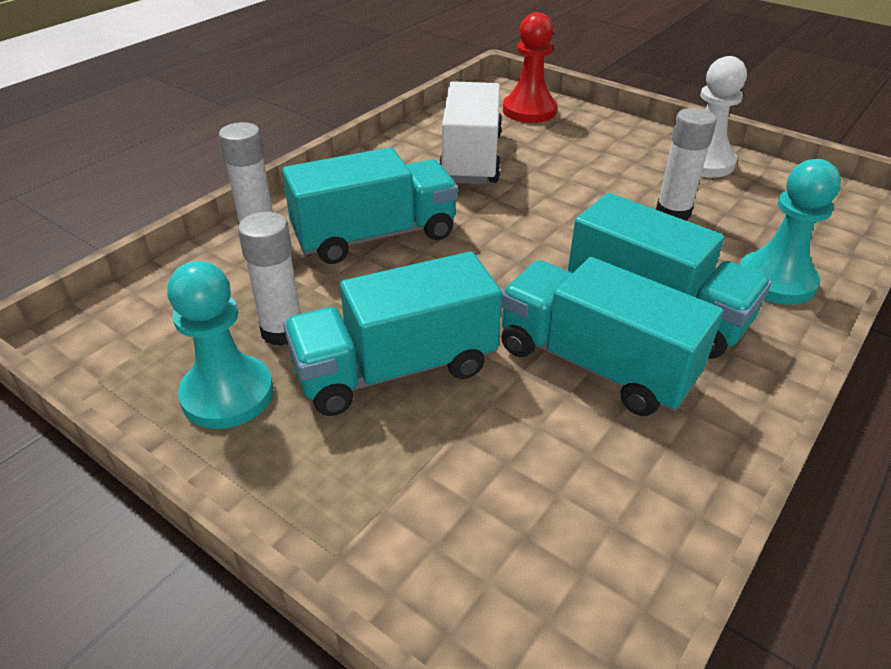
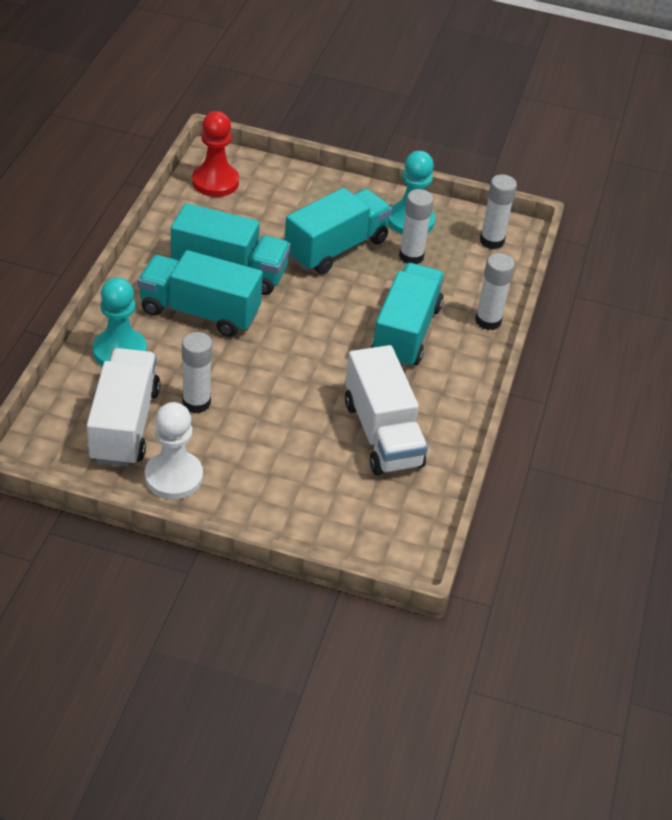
camera: 155 degrees right, 5 degrees up
(131, 331) = (491, 241): none -> white glue stick
(375, 236) = (406, 332): turquoise truck -> turquoise truck turned 150 degrees clockwise
(529, 110) = (361, 525): red pawn -> red pawn (215, 182)
(760, 208) = (124, 425): none -> white truck

